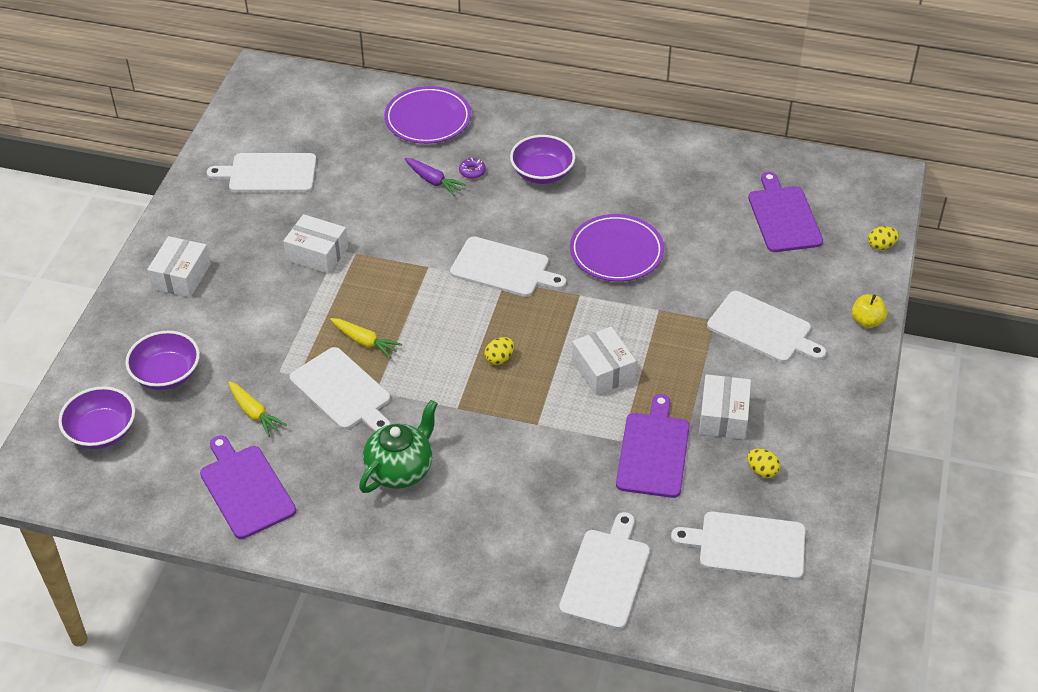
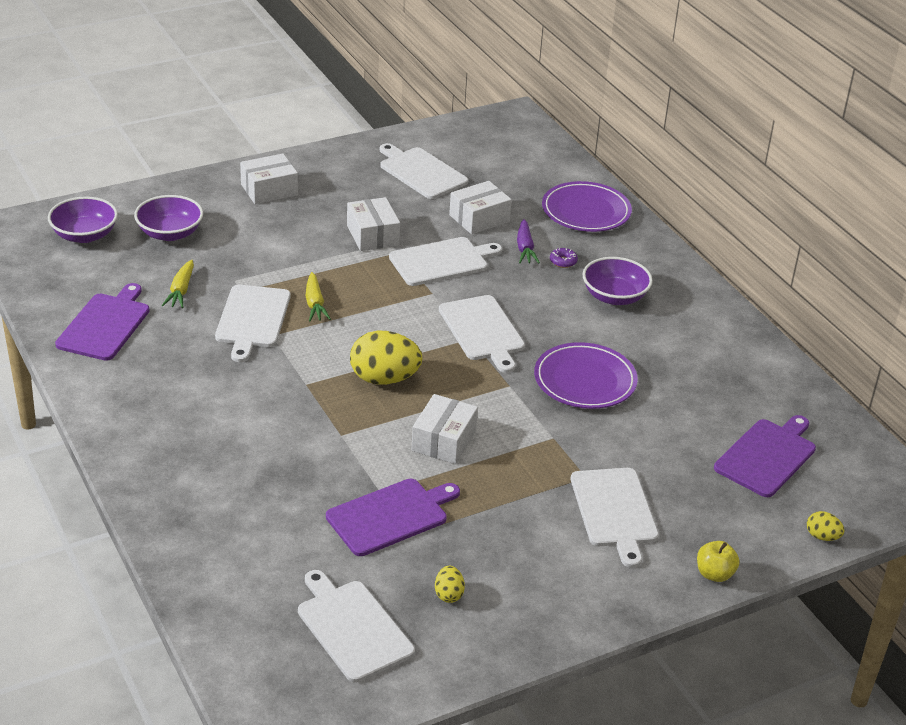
camera: 45 degrees right, 10 degrees down
(400, 469) = (209, 388): green teapot -> none
(499, 359) = (384, 379): yellow egg -> yellow egg, size x2.09
(606, 575) = (225, 557): white cutting board -> white cutting board (442, 261)
(723, 416) = (482, 538): white box -> white box (479, 218)

